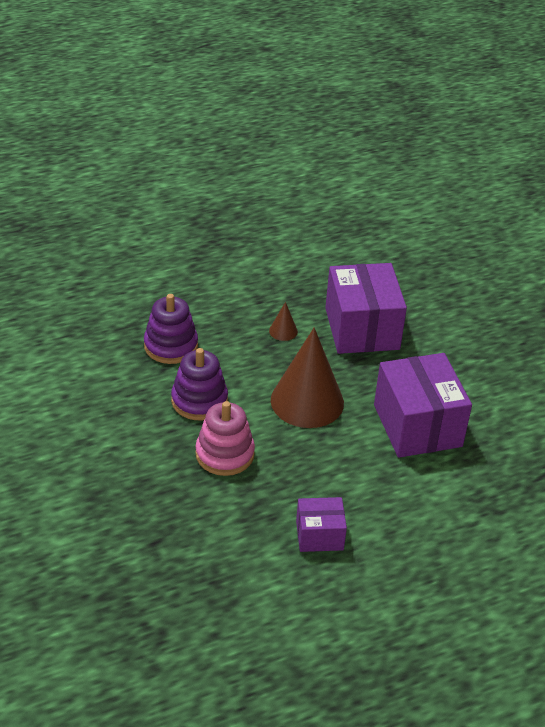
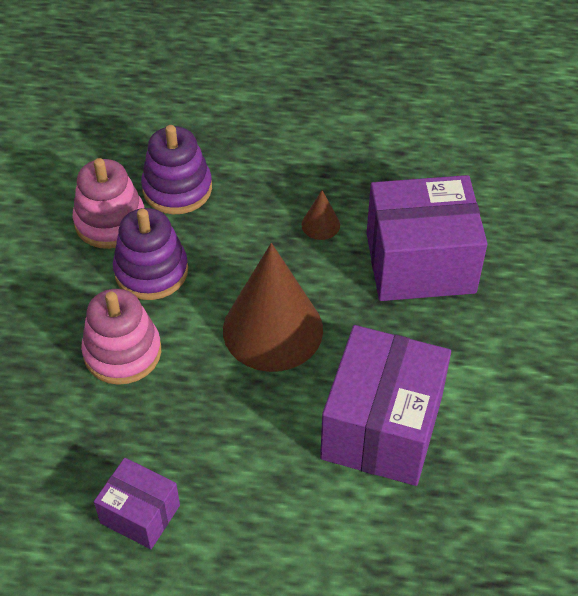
camera: 35 degrees right, 10 degrees up
(143, 383) = (110, 222): none -> pink stacking toy
(362, 328) = (420, 263): purple box -> purple box turned 60 degrees clockwise

